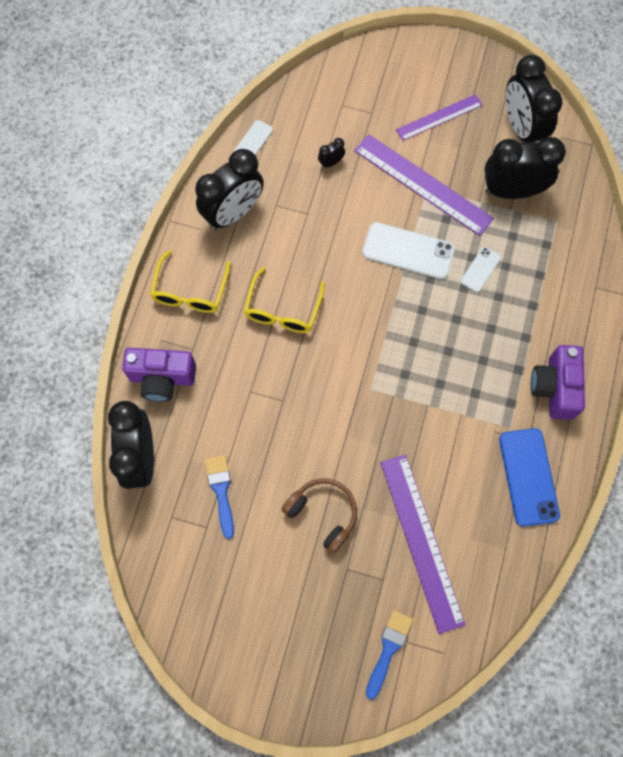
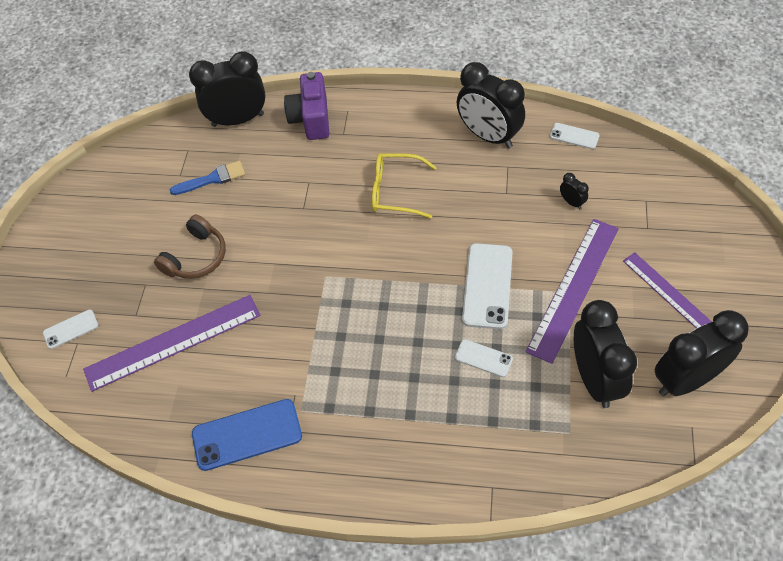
camera: 85 degrees right, 15 degrees down
(190, 291) = (399, 121): yellow glasses -> none
(388, 649) = (71, 329): blue brush -> white phone
(554, 388) = (353, 451): purple camera -> none

